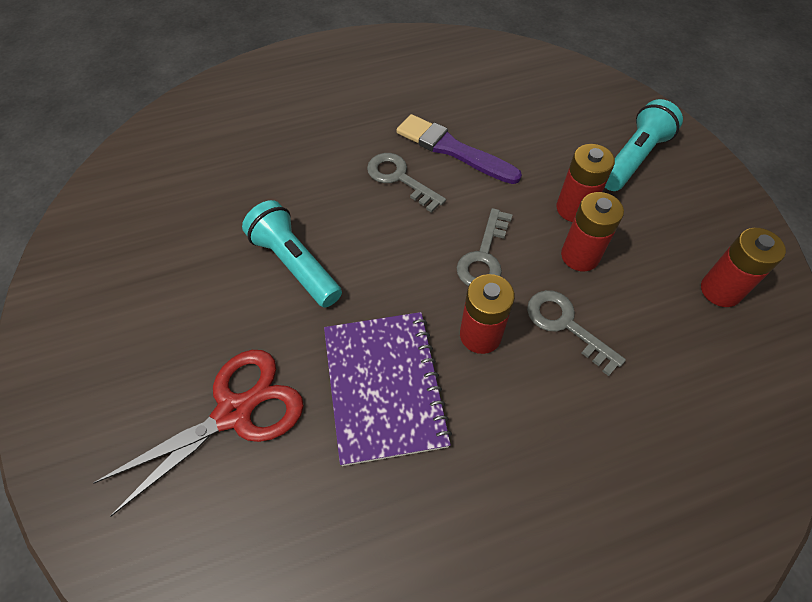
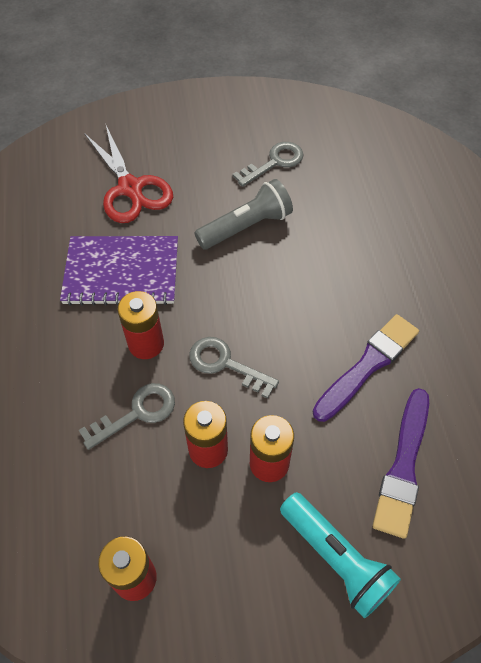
camera: 100 degrees right, 0 degrees up
(295, 264) = (246, 227): turquoise flashlight -> grey flashlight
(399, 178) = (332, 311): grey key -> grey key (274, 162)
(541, 124) = (403, 466): none -> purple brush

